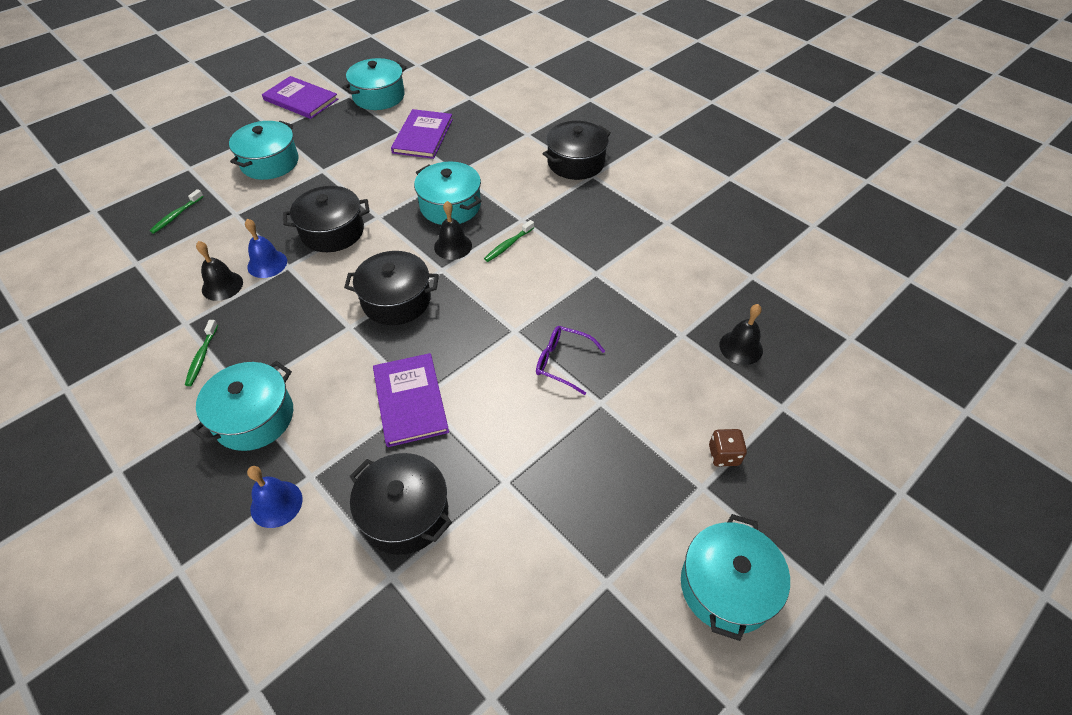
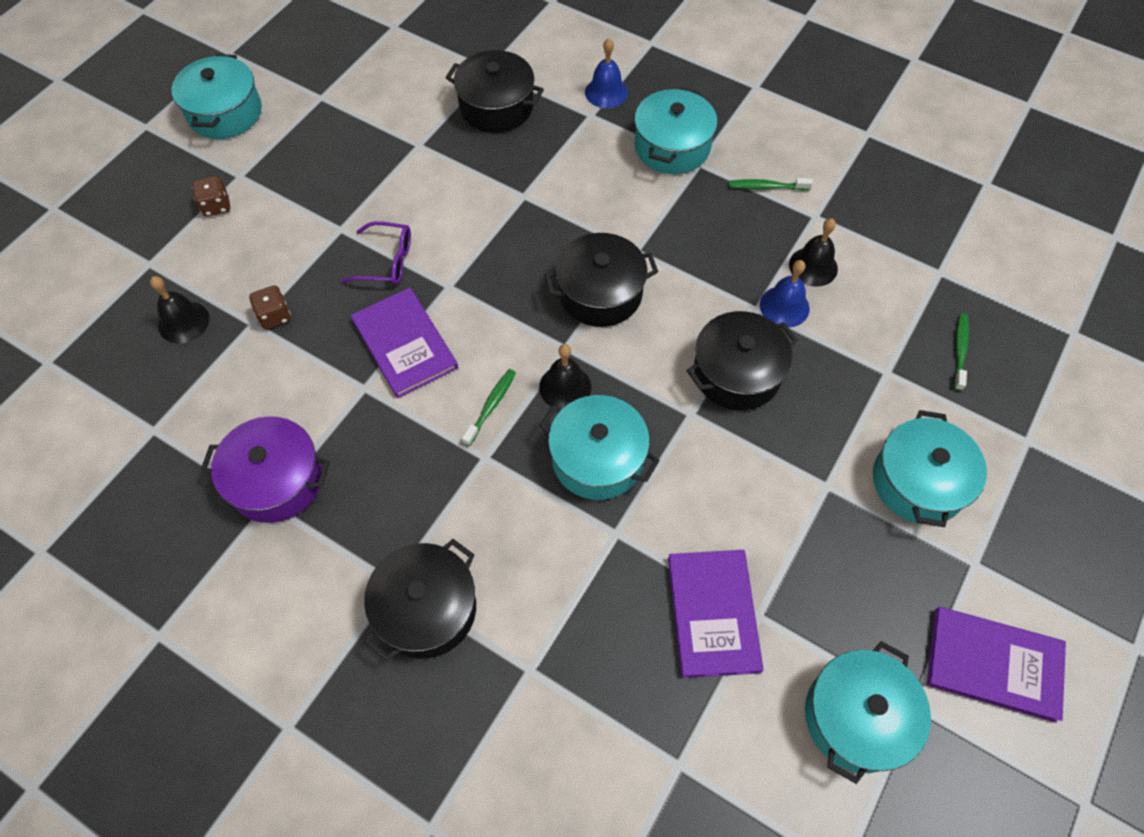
camera: 165 degrees right, 10 degrees up
(202, 357) = (766, 187): green toothbrush -> green toothbrush turned 75 degrees counterclockwise
(410, 400) = (532, 191): purple book -> purple book (404, 344)
(661, 232) = (276, 480): none -> purple pot
(663, 336) = (274, 316): none -> brown dice

